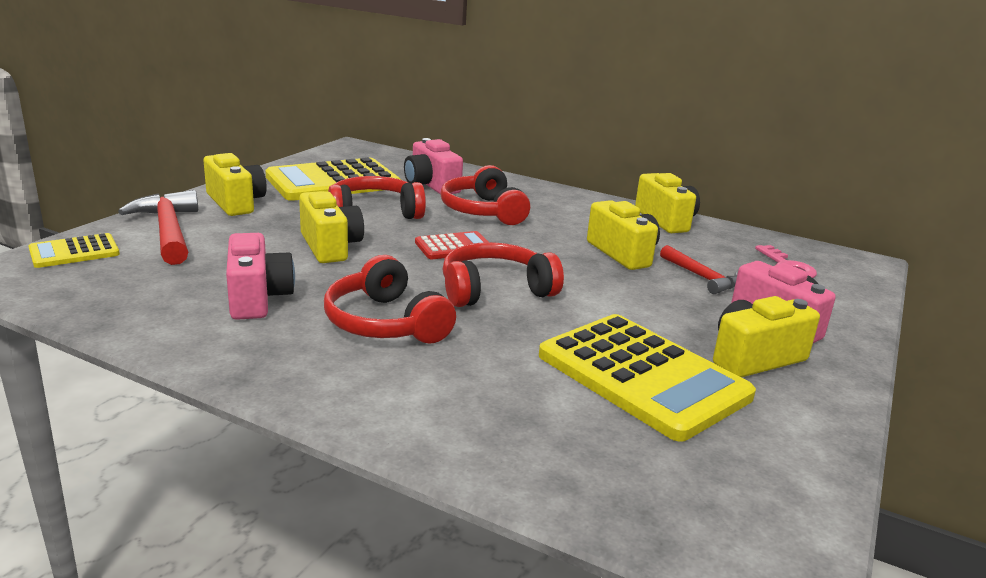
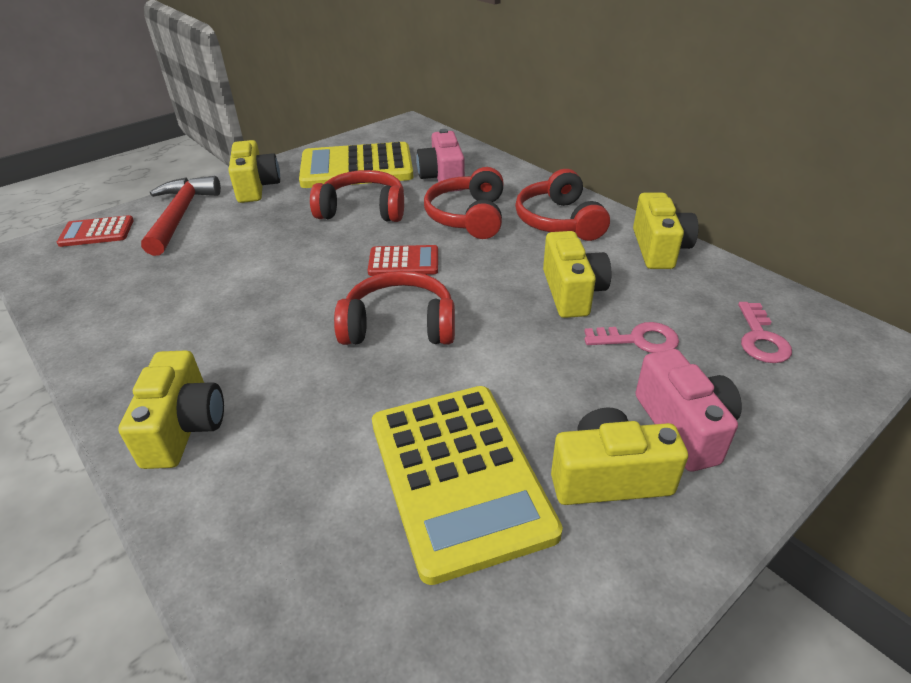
camera: 25 degrees right, 15 degrees up
(74, 252) = (97, 232): yellow calculator -> red calculator
(257, 298) = (187, 304): pink camera -> none
(330, 246) = (293, 248): yellow camera -> yellow camera (184, 427)
(385, 323) = (266, 353): red headphones -> red headphones (558, 221)
(702, 277) = (638, 340): red hammer -> pink key

